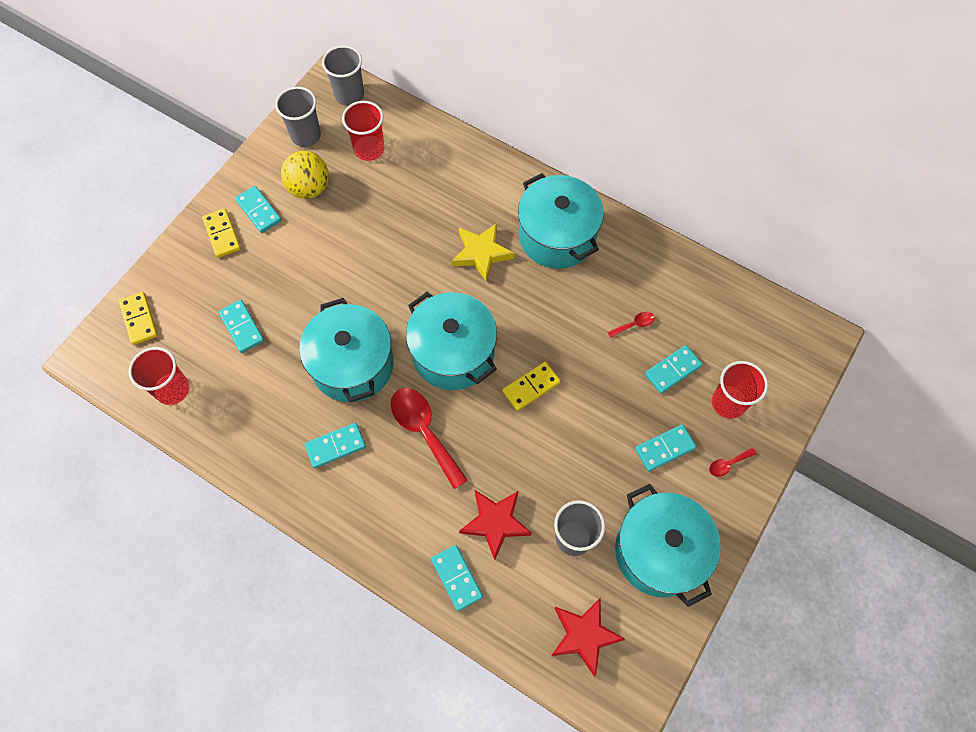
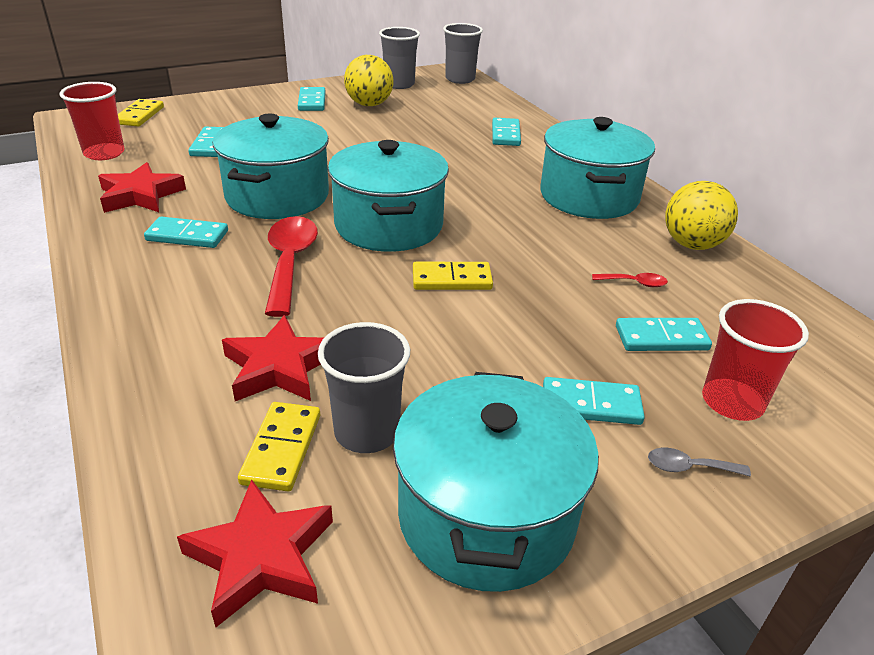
camera: 30 degrees right, 30 degrees down
(222, 234) = (266, 102): yellow domino -> yellow domino (281, 449)
(257, 423) = (140, 195): none -> red star
(369, 149) = (446, 103): red cup -> none
(457, 578) = (168, 394): turquoise domino -> turquoise domino (506, 134)
(481, 253) = (492, 180): yellow star -> none
(647, 259) = (692, 245): none -> yellow ball
(728, 464) = (689, 467): red spoon -> grey spoon

